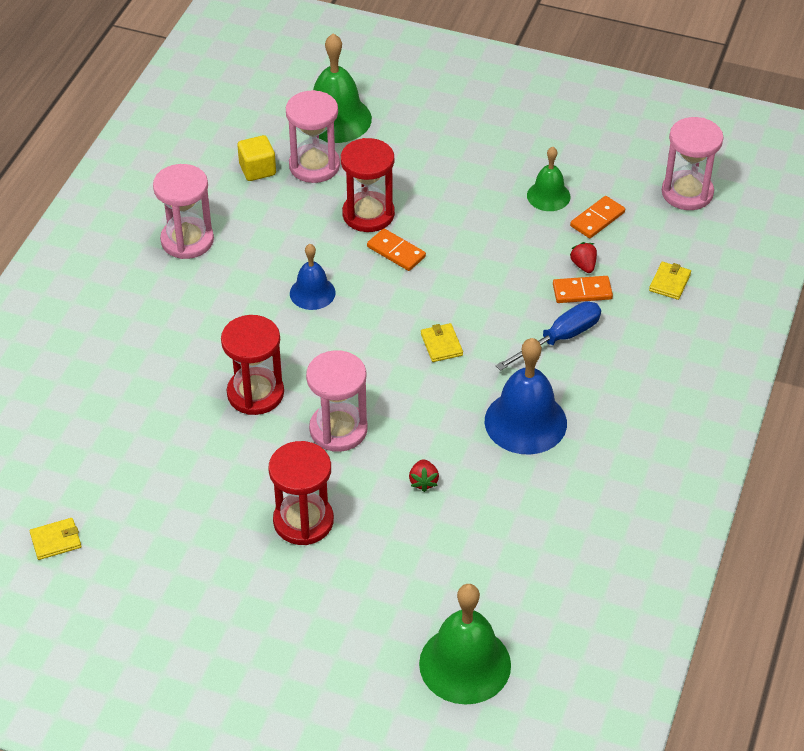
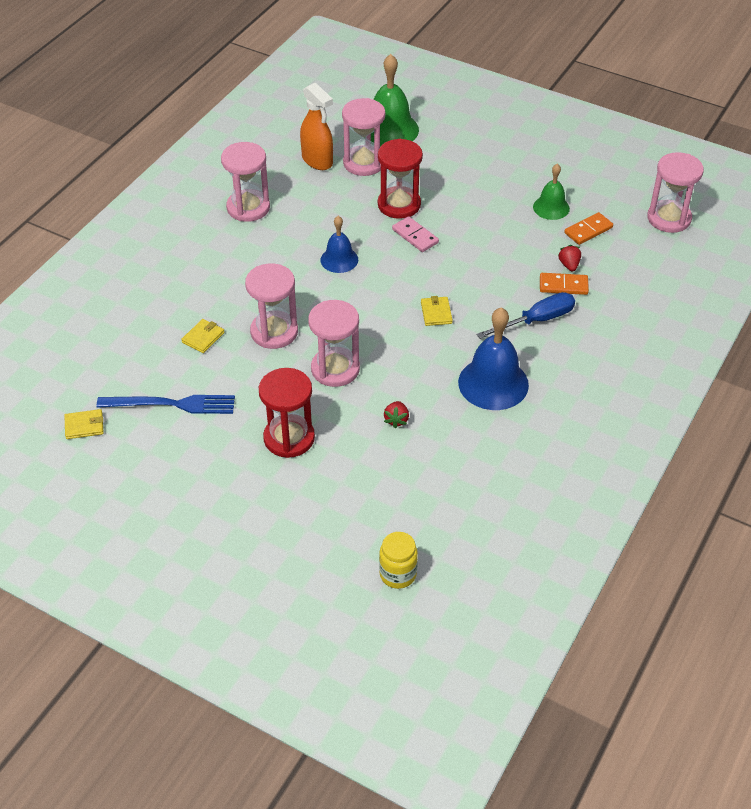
camera: 10 degrees right, 0 degrees up
(154, 499) = (172, 404): none -> blue fork
(255, 393) = (274, 332): red hourglass -> pink hourglass
(257, 170) = (317, 161): yellow cube -> orange spray bottle
(396, 252) = (415, 236): orange domino -> pink domino
(465, 664) = (398, 574): green bell -> yellow jar
(669, 282) = (639, 287): yellow wallet -> yellow wallet (203, 337)

